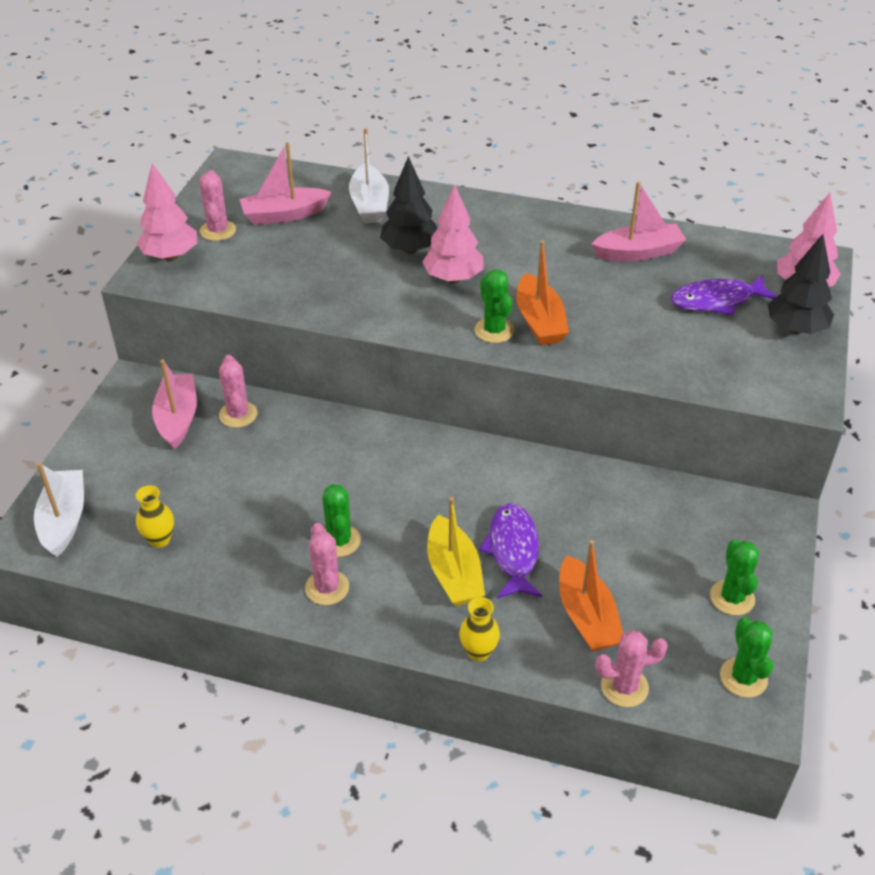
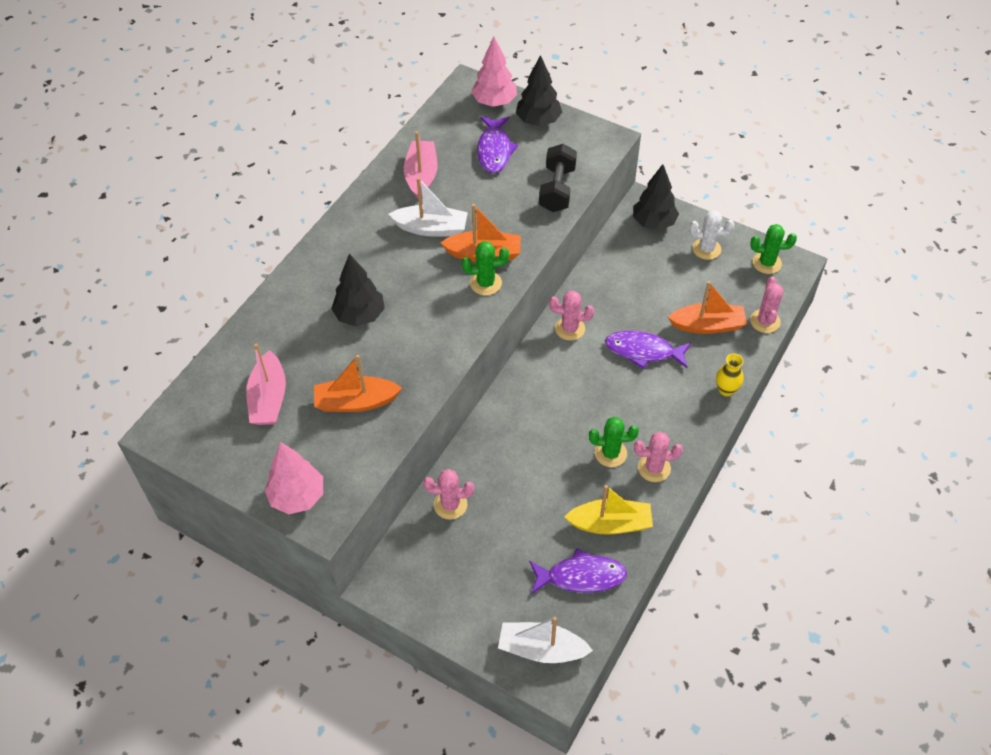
camera: 75 degrees left, 10 degrees up
(159, 540) = (581, 576): yellow vase -> purple fish
(178, 418) = (440, 552): pink boat -> none
(218, 231) = (272, 454): pink cactus -> pink cactus (570, 329)
(294, 269) = (356, 402): none -> orange boat
(369, 204) = (280, 332): white boat -> white boat (431, 228)
(453, 278) = (411, 295): pink tree -> none
(454, 573) = (656, 389): yellow boat -> yellow boat (610, 524)
(681, 365) = (557, 189): none -> black dumbbell
(732, 598) = (706, 249): green cactus -> white cactus
(749, 530) = (653, 223): none -> black tree

